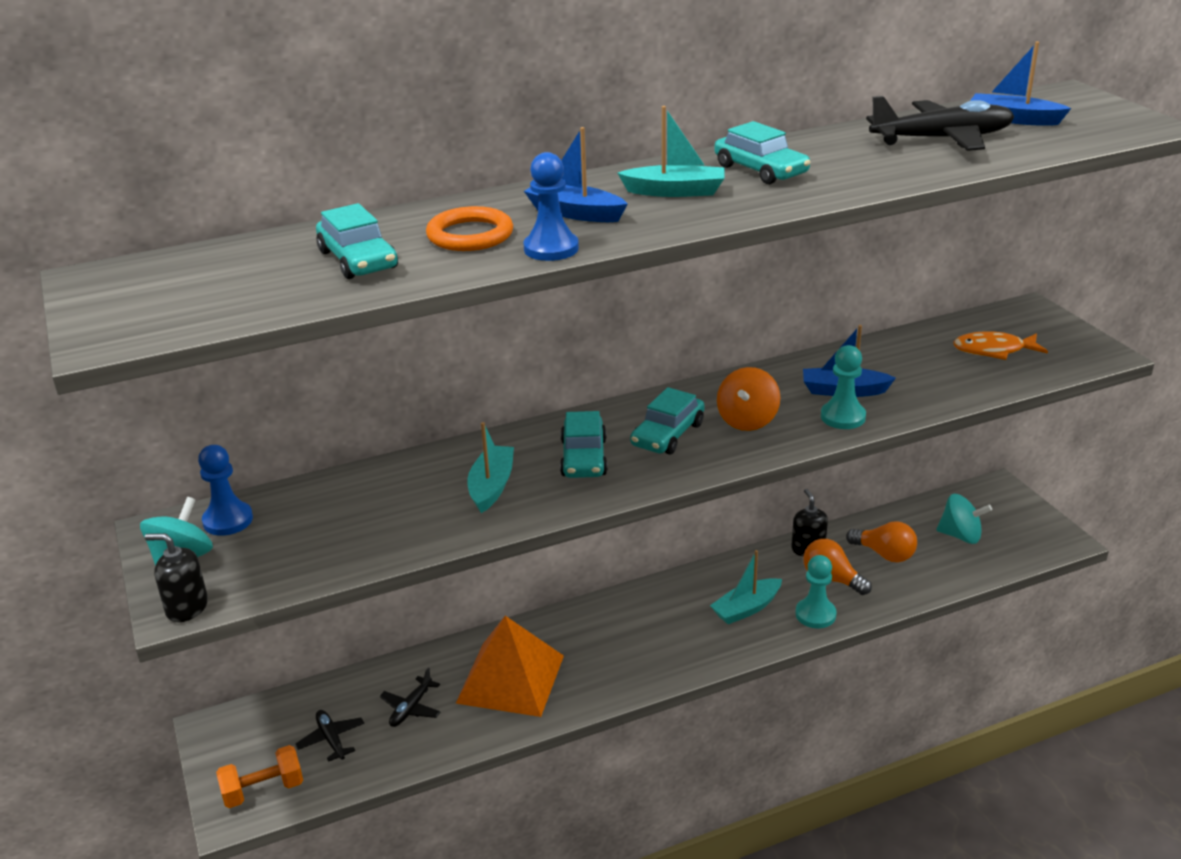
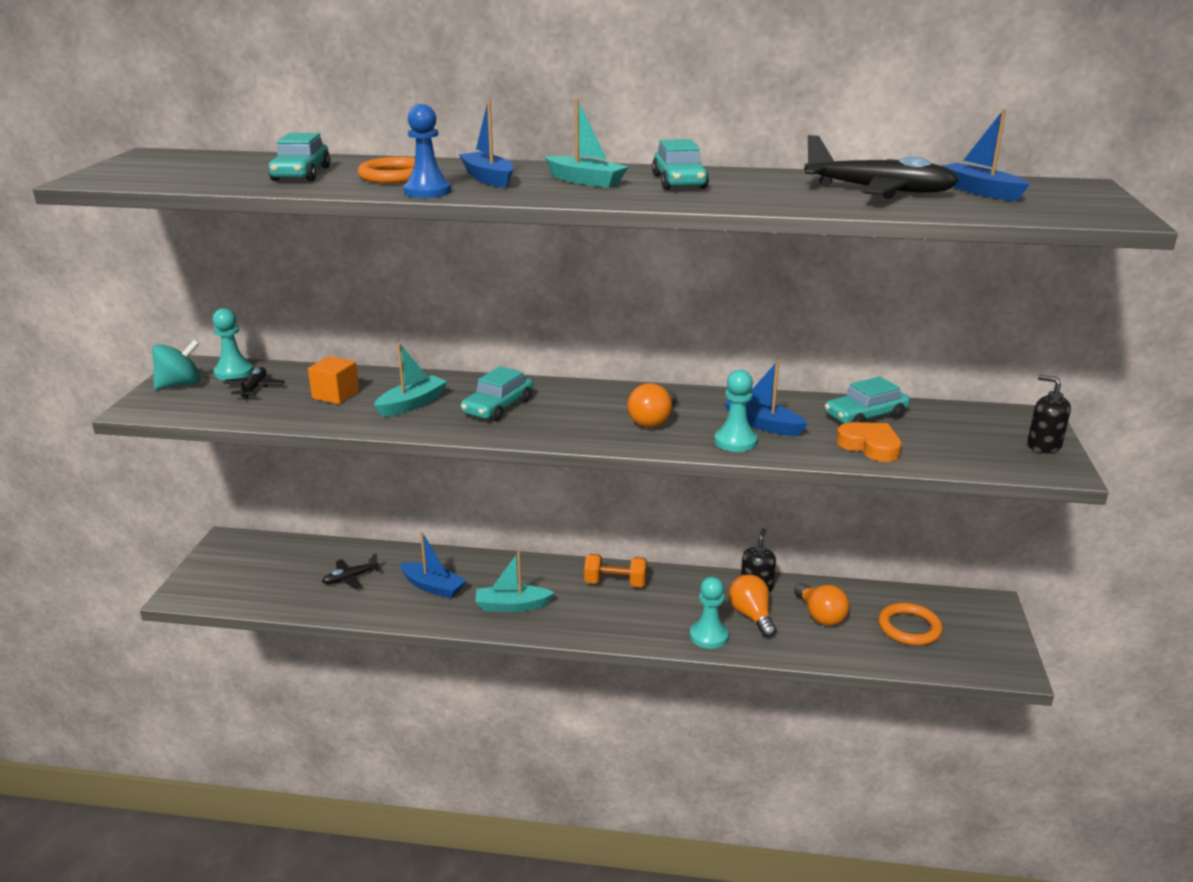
camera: 30 degrees right, 5 degrees down
(187, 607) = (145, 409): black soap dispenser -> black soap dispenser (1043, 445)
(228, 520) = (233, 373): blue pawn -> turquoise pawn
(263, 790) = (213, 588): orange dumbbell -> orange dumbbell (615, 583)
(331, 739) = (283, 576): black plane -> black plane (254, 388)
(392, 505) = (335, 395): none -> orange cube
(511, 679) = (433, 587): orange pyramid -> blue boat
(667, 434) = (579, 411): turquoise car -> turquoise car (865, 416)
(746, 608) = (656, 609): turquoise boat -> turquoise boat (512, 606)
(747, 420) = (653, 421): orange spinning top -> orange light bulb
(951, 382) = (870, 446): none -> orange heart
(960, 536) = (909, 628): turquoise spinning top -> orange ring
(993, 350) = (947, 436): orange fish -> none

